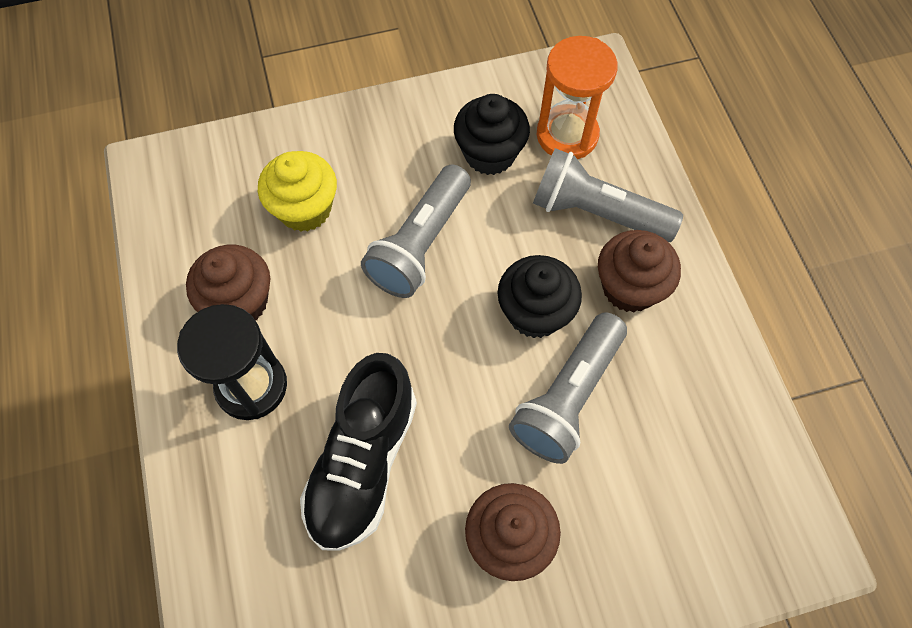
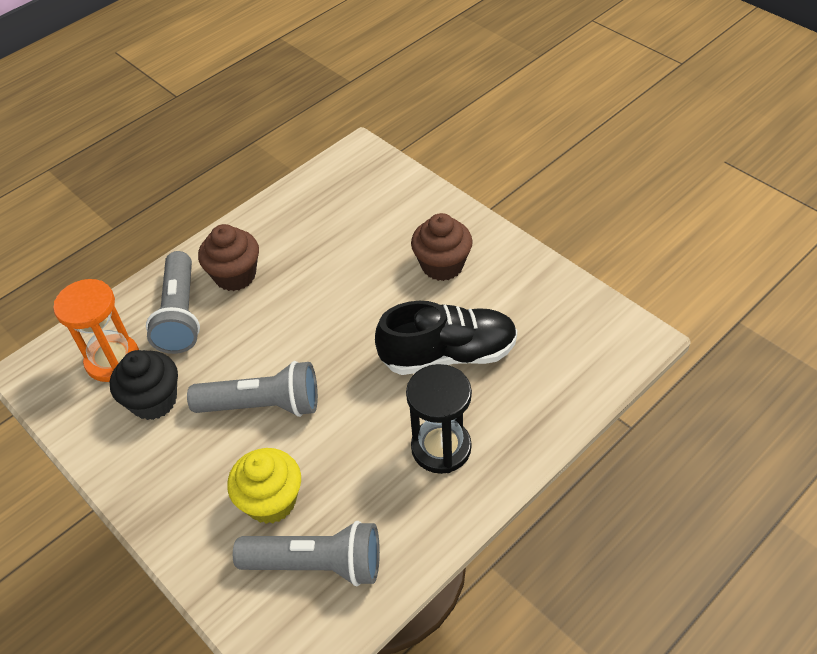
camera: 115 degrees left, 15 degrees down
(240, 302) = (381, 497): brown cupcake -> none
(535, 313) = (283, 315): black cupcake -> none
(568, 397) = (334, 275): grey flashlight -> grey flashlight (316, 564)

